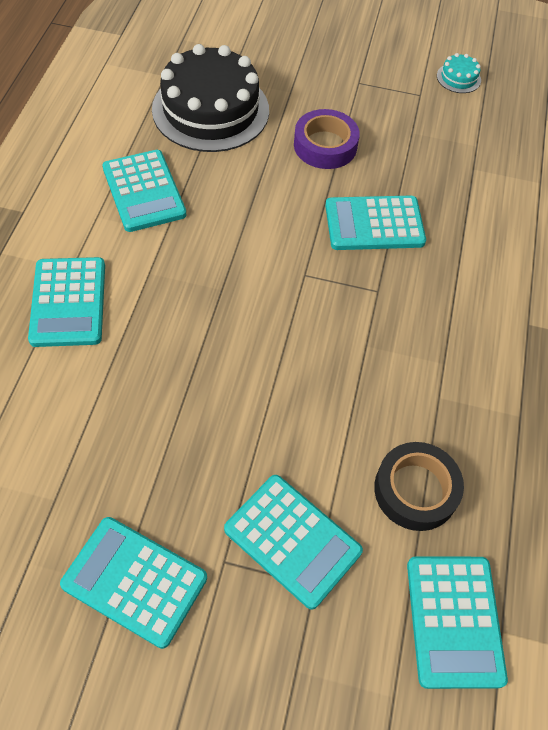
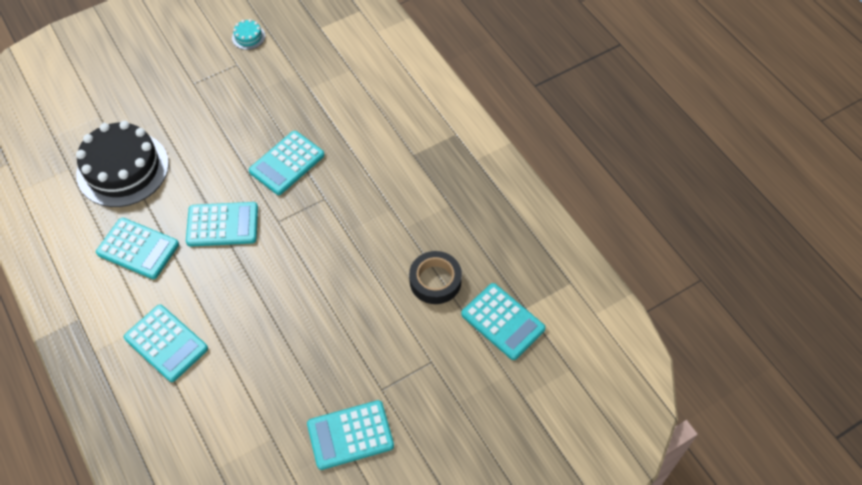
camera: 40 degrees left, 0 degrees up
(292, 540) = (403, 352): turquoise calculator -> turquoise calculator (222, 225)
(325, 145) = (214, 138): purple tape -> none

